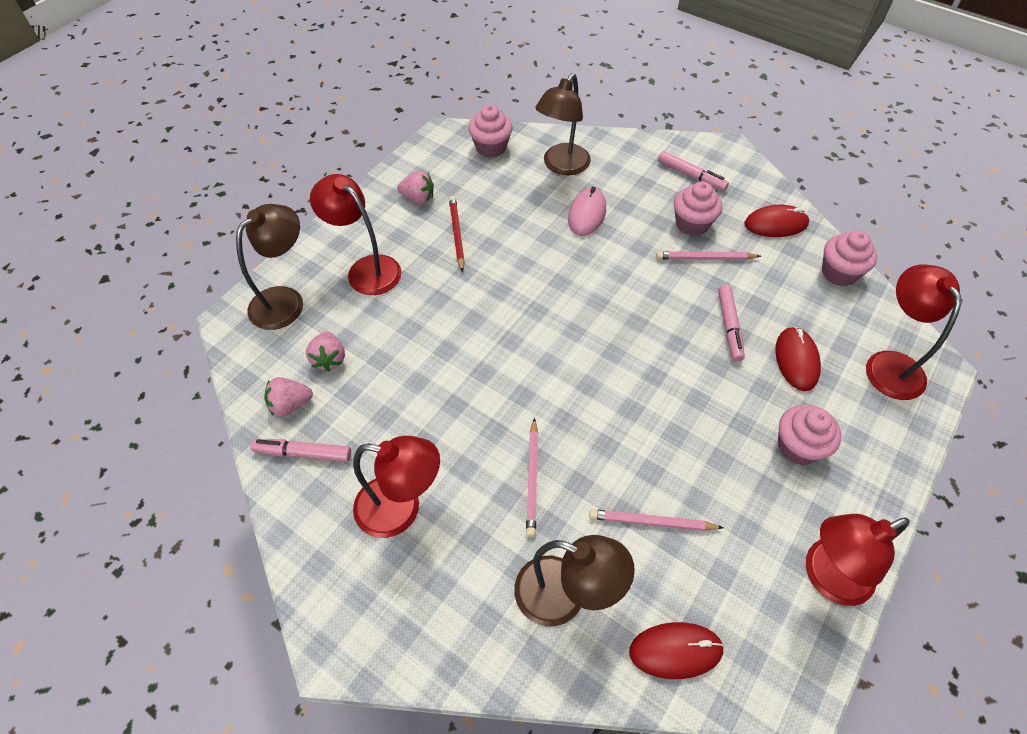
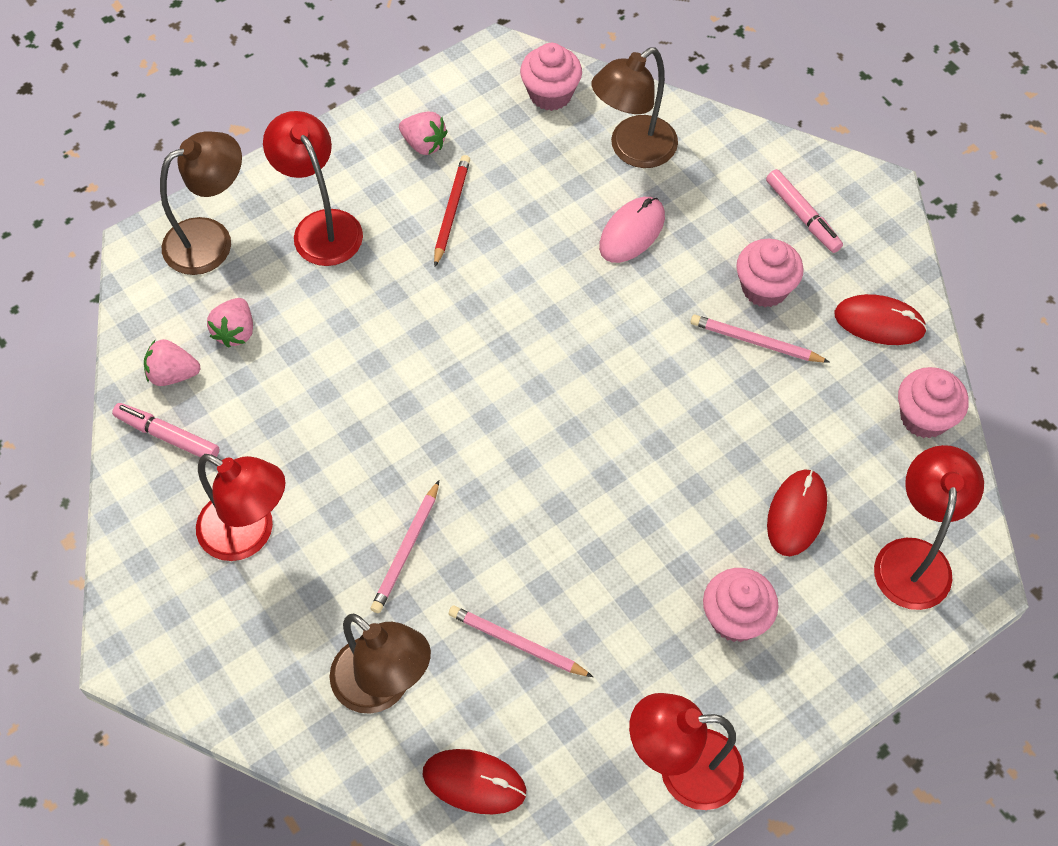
camera: 20 degrees right, 5 degrees up
(729, 326) = (736, 443): pink marker -> none

